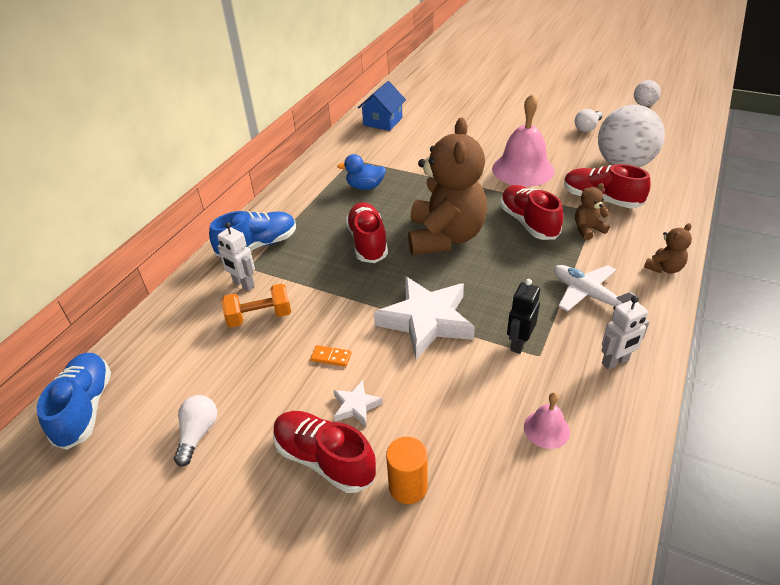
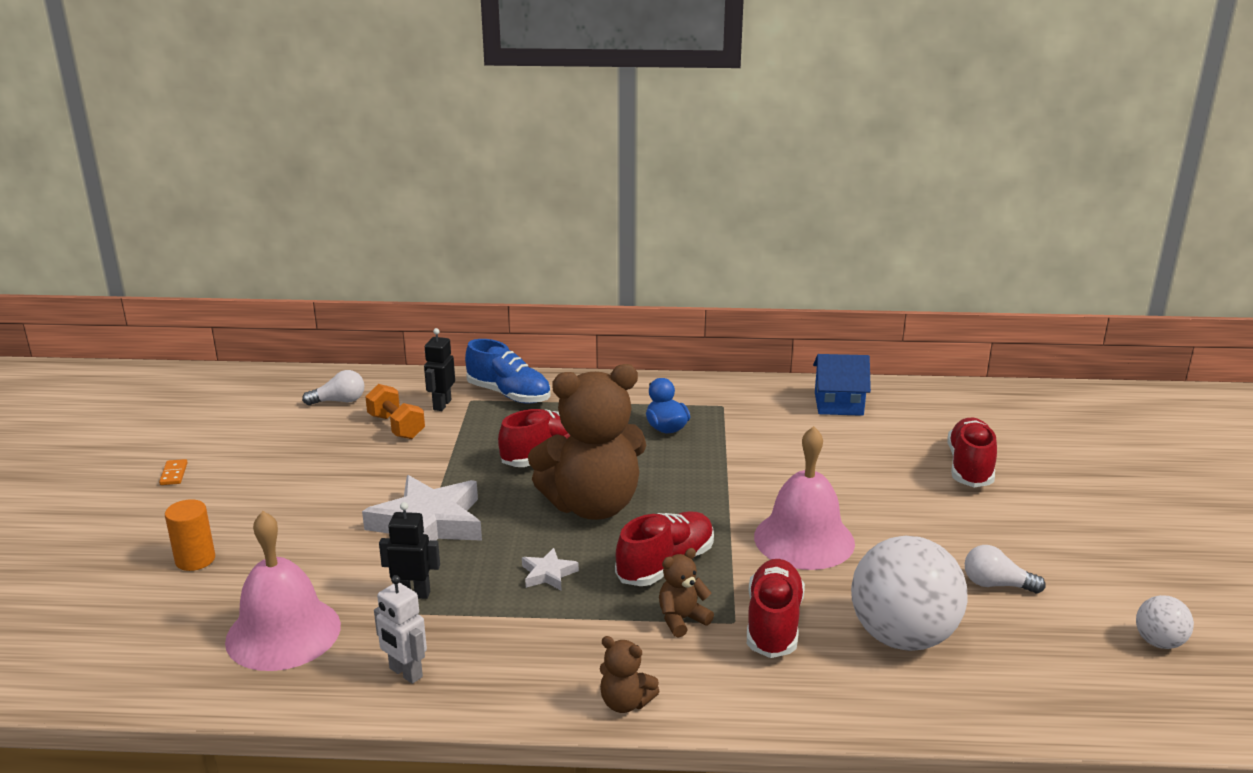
camera: 65 degrees right, 15 degrees down
(85, 408) = (256, 384): blue shoe -> none
(198, 434) = (238, 440): white light bulb -> white light bulb (339, 401)
(243, 284) = (442, 405): white robot -> black robot
(324, 459) = (220, 508): red shoe -> red shoe (970, 467)
(331, 357) = (352, 480): orange domino -> orange domino (174, 474)
(356, 406) = (289, 509): white star -> white star (548, 574)
(546, 429) = (283, 633): pink bell -> pink bell, size x2.13
(587, 294) = (529, 636): white plane -> none
(588, 229) = (682, 619): brown teddy bear -> brown teddy bear turned 75 degrees counterclockwise

